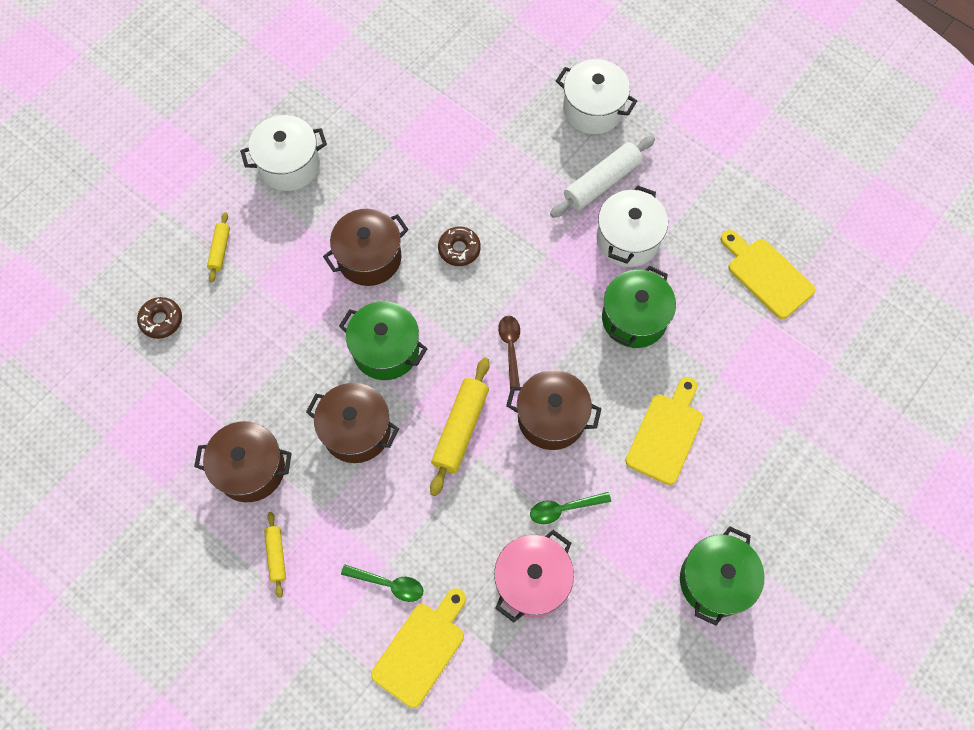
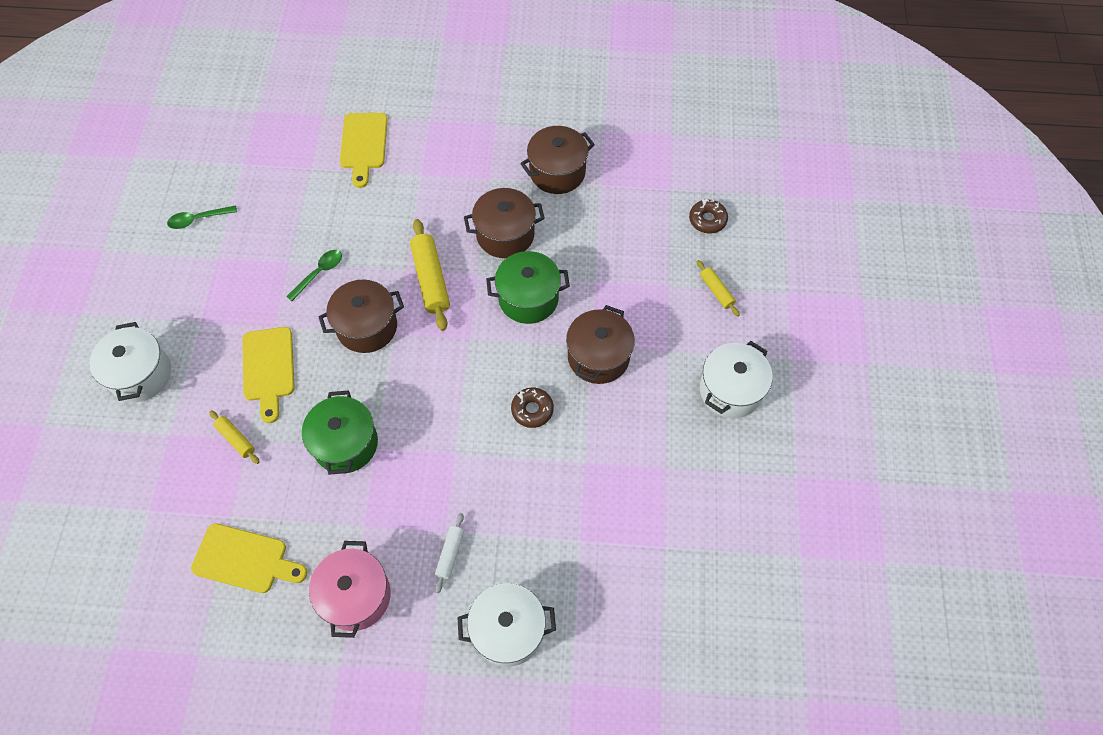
camera: 145 degrees right, 5 degrees down
(276, 555) = (497, 139): yellow rolling pin -> yellow rolling pin (236, 439)
(388, 584) = (411, 164): green spoon -> green spoon (198, 219)
(510, 349) = (433, 357): brown spoon -> none
(532, 581) = (314, 219): pink pot -> pink pot (356, 596)
(602, 182) = (450, 554): white rolling pin -> white rolling pin, size x0.55
(628, 239) = (392, 512): white pot -> white pot (140, 374)
(715, 581) = (180, 291): green pot -> none

